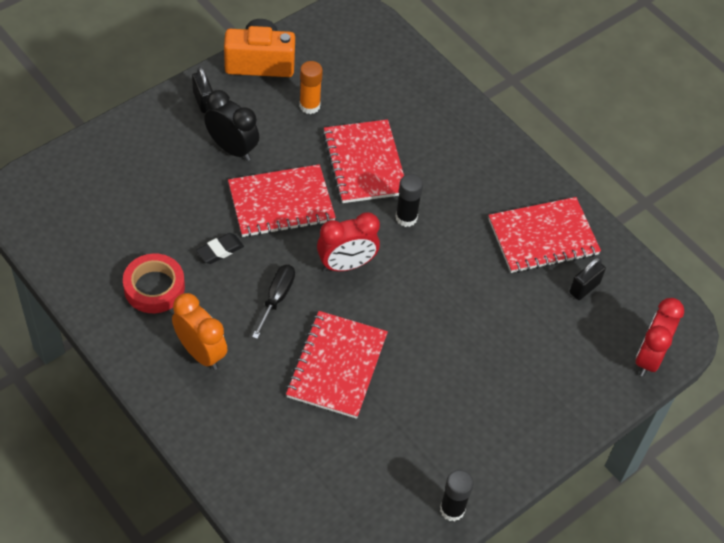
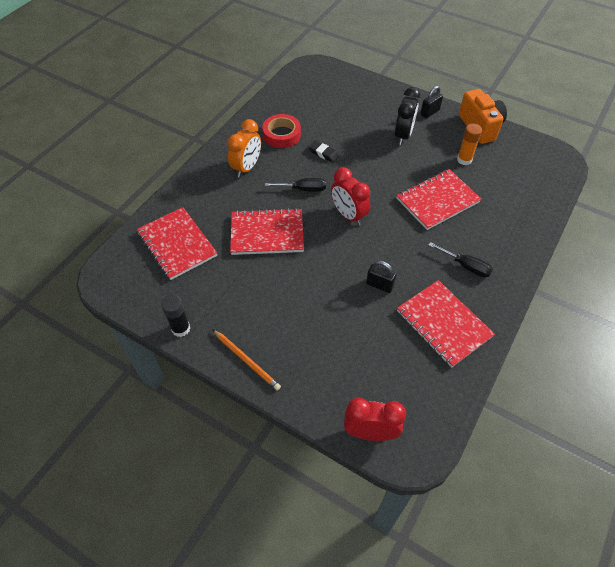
camera: 75 degrees right, 0 degrees up
(281, 203) = (377, 169): red notebook -> red notebook (177, 244)
(406, 218) = (407, 235): black glue stick -> none
(474, 181) = (466, 266): none -> black screwdriver
(523, 448) = (246, 360): none -> orange pencil
(584, 288) = (412, 365): black padlock -> black padlock (379, 285)

